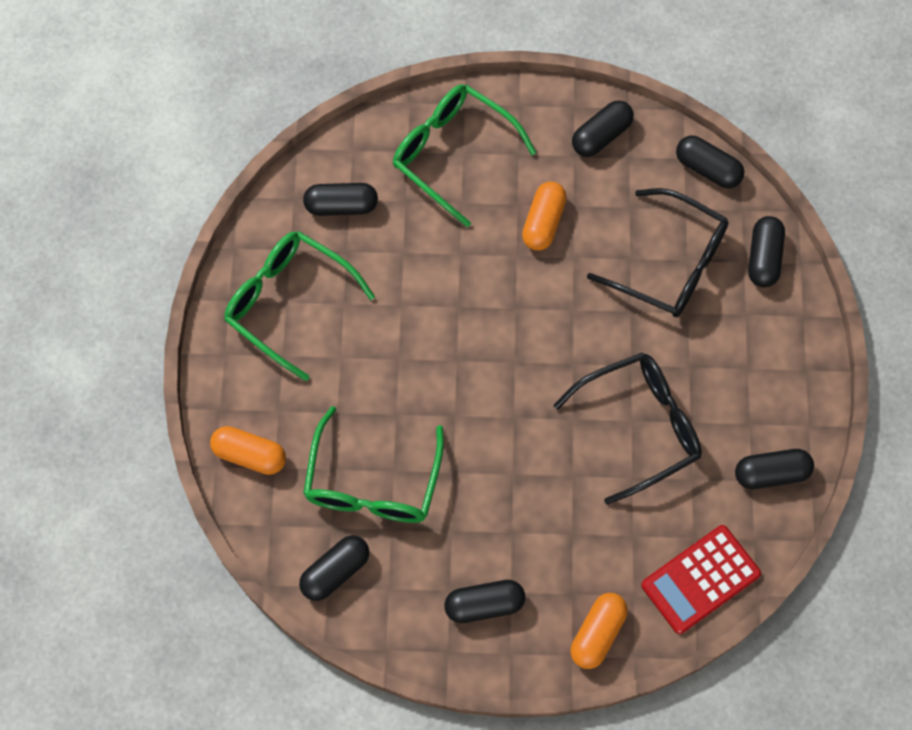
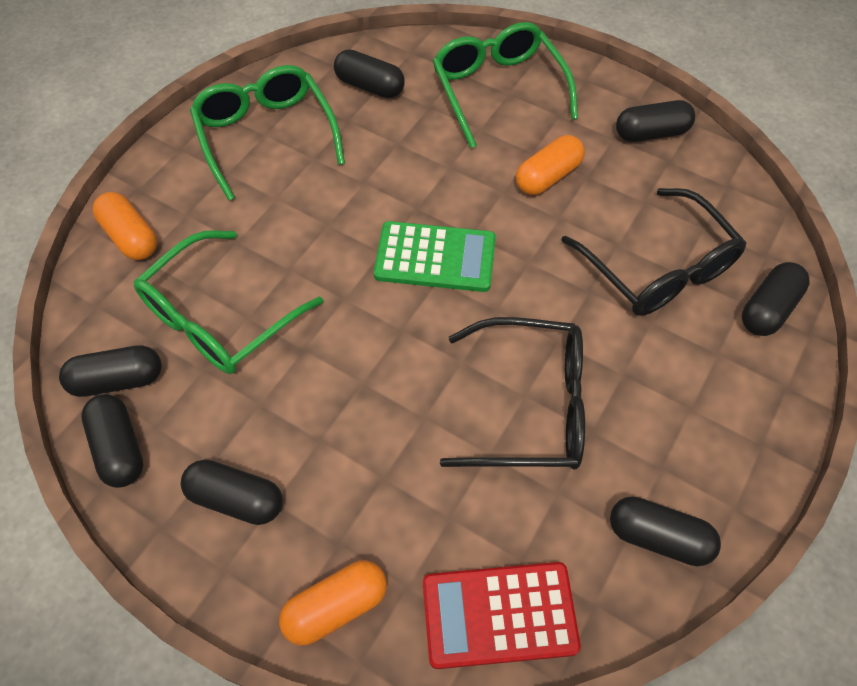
camera: 30 degrees right, 10 degrees down
(501, 343) = (435, 257): none -> green calculator
(707, 169) = (747, 204): black capsule -> black capsule (119, 448)

